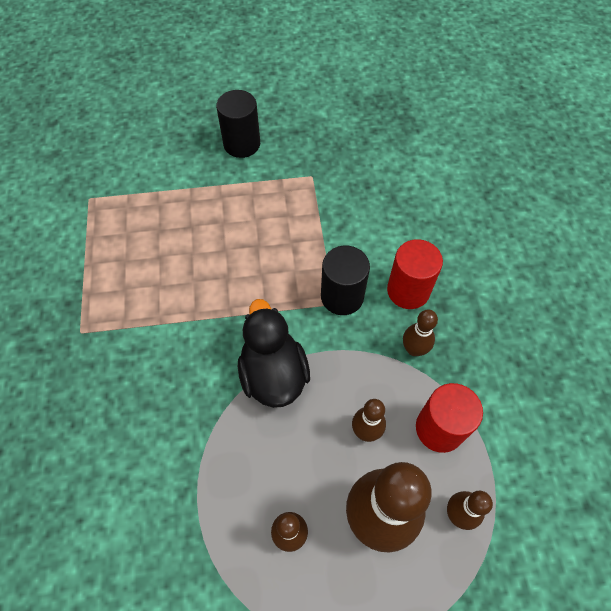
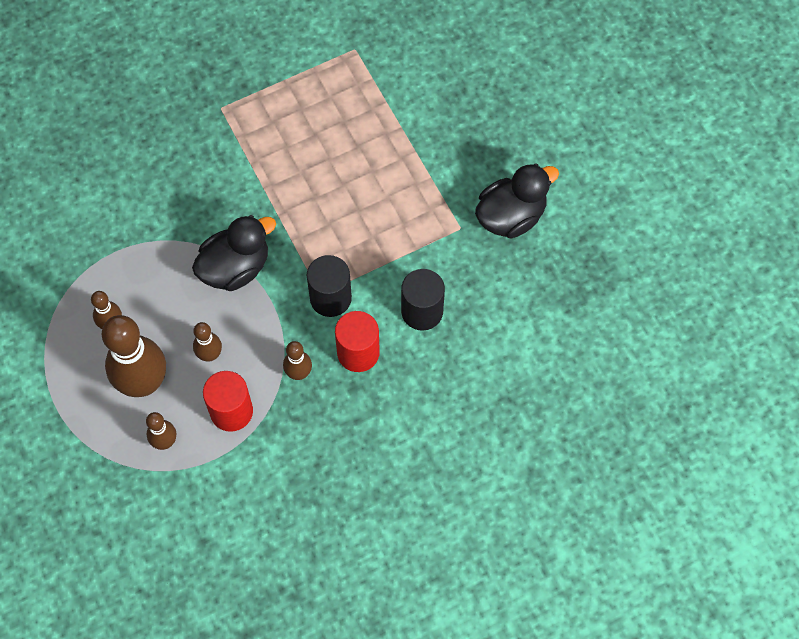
camera: 70 degrees right, 5 degrees up
(242, 144) = (474, 150): black cylinder -> black cylinder (422, 311)
(316, 139) = (511, 216): none -> black duck

